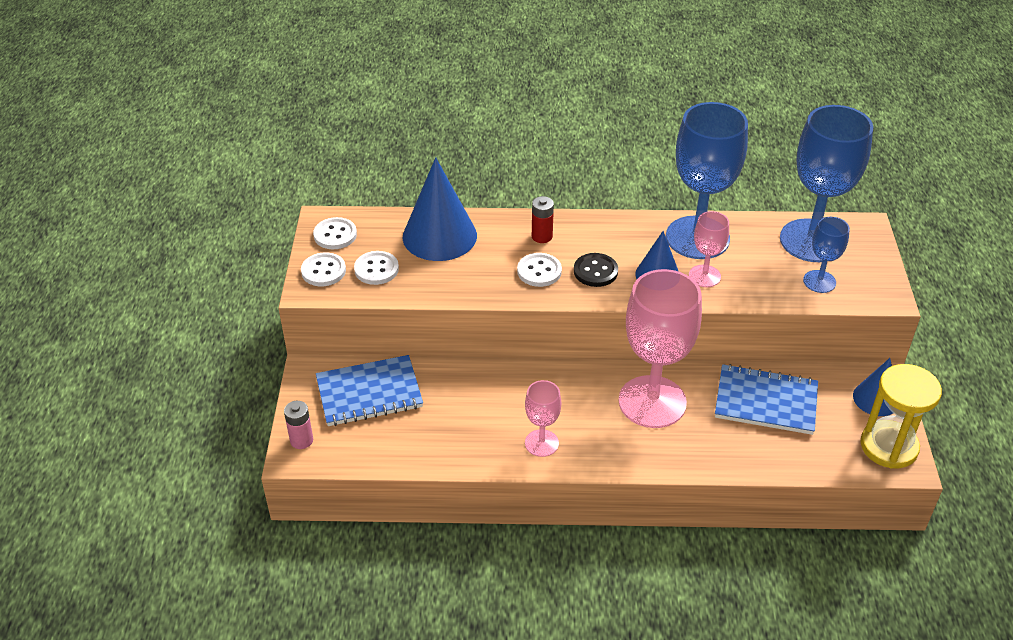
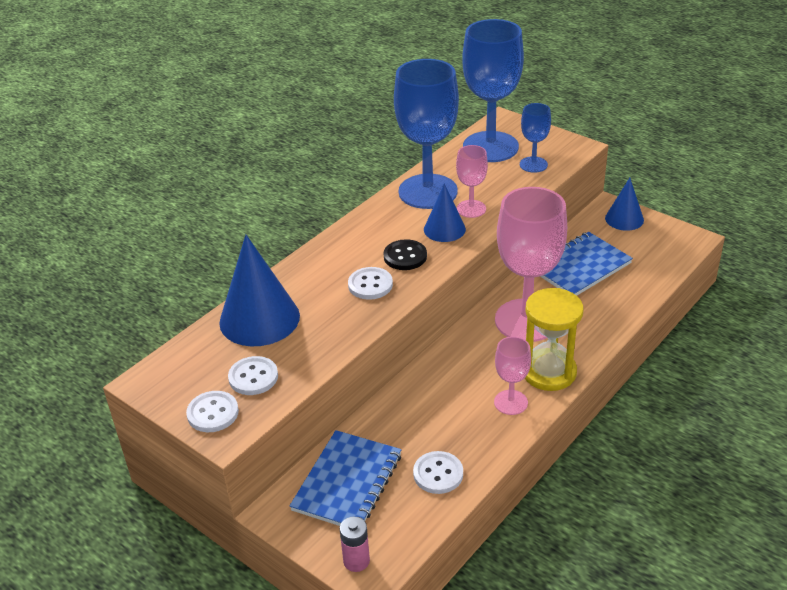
camera: 50 degrees left, 5 degrees down
(335, 235) = (174, 383): white button -> white button (438, 474)
(542, 236) = (332, 264): red battery -> none
(889, 446) = (671, 237): yellow hourglass -> yellow hourglass (549, 372)

